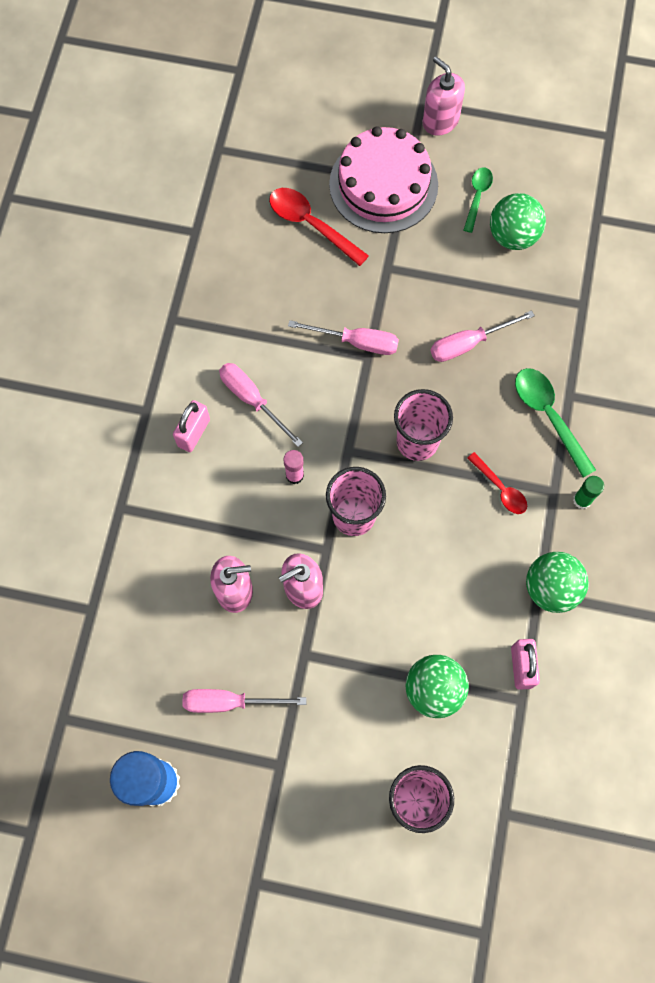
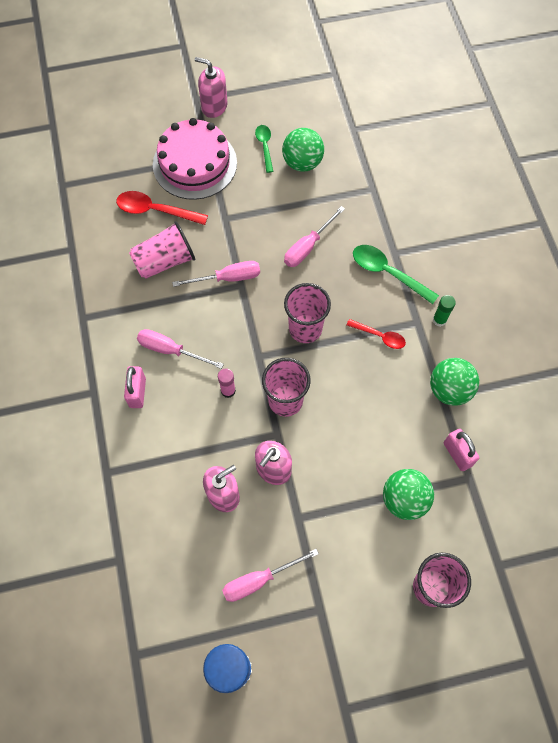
camera: 25 degrees left, 5 degrees down
(293, 291) = (164, 261): none -> pink cup

